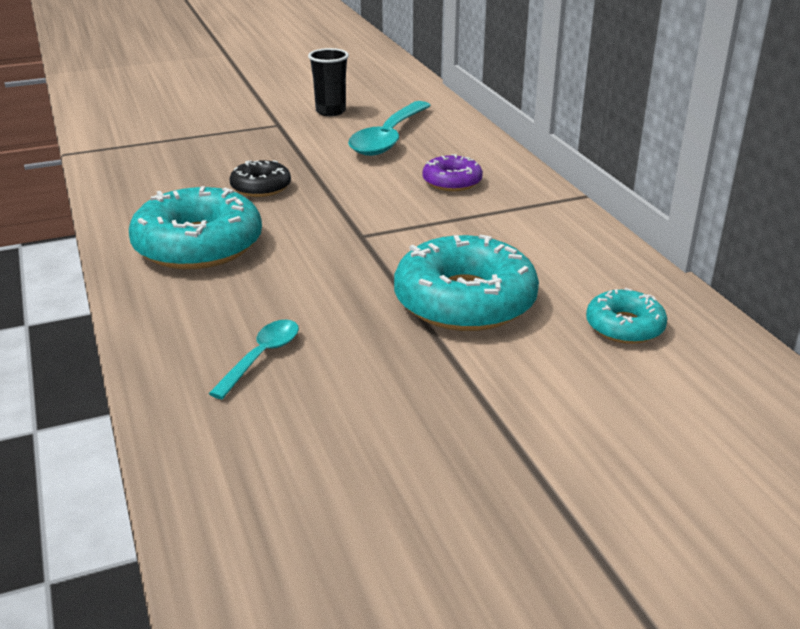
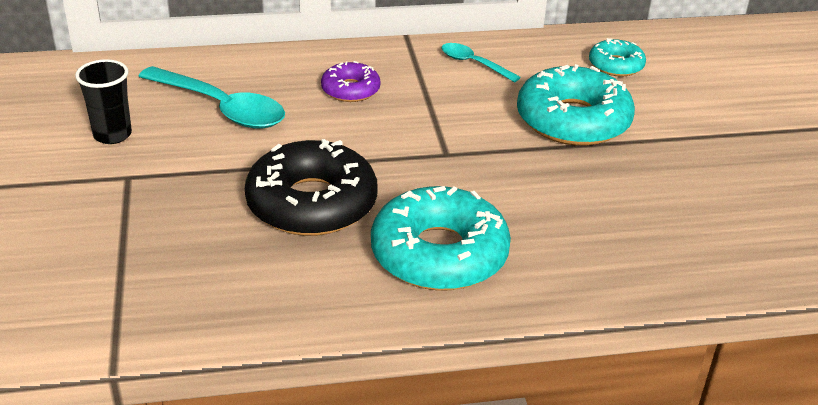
camera: 80 degrees left, 5 degrees up
(261, 187) = (312, 203): black donut -> black donut, size x1.90
(261, 357) = (649, 227): turquoise spoon -> turquoise spoon (473, 64)

